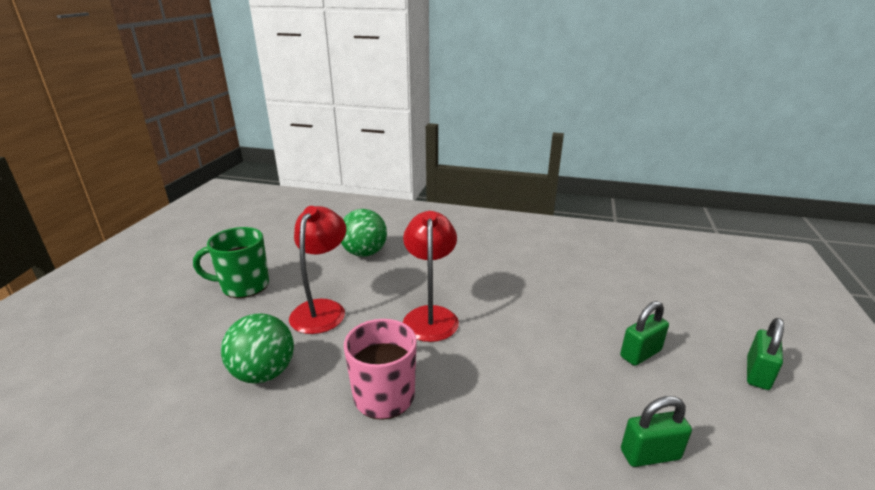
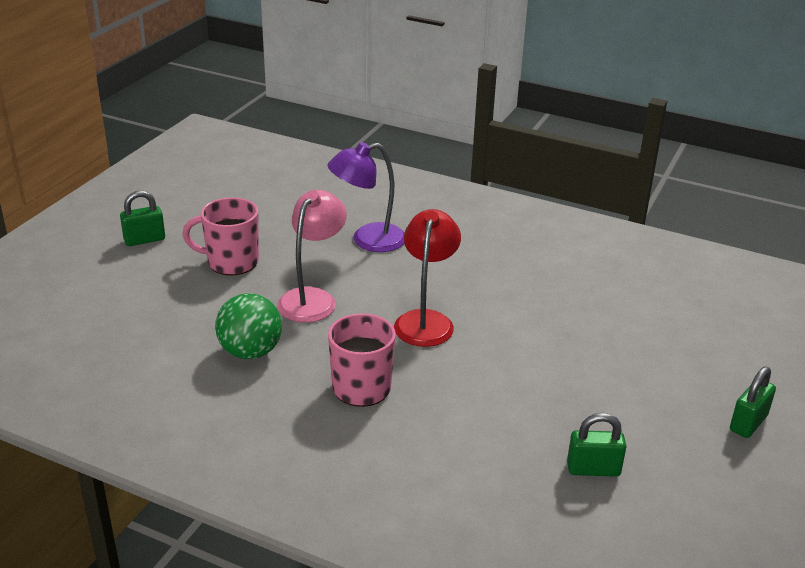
camera: 10 degrees right, 5 degrees up
(243, 286) = (231, 262): green mug -> pink mug
(322, 309) = (312, 298): red lamp -> pink lamp
(364, 253) = (368, 240): green ball -> purple lamp
(640, 354) = (635, 388): green padlock -> green padlock (144, 240)

